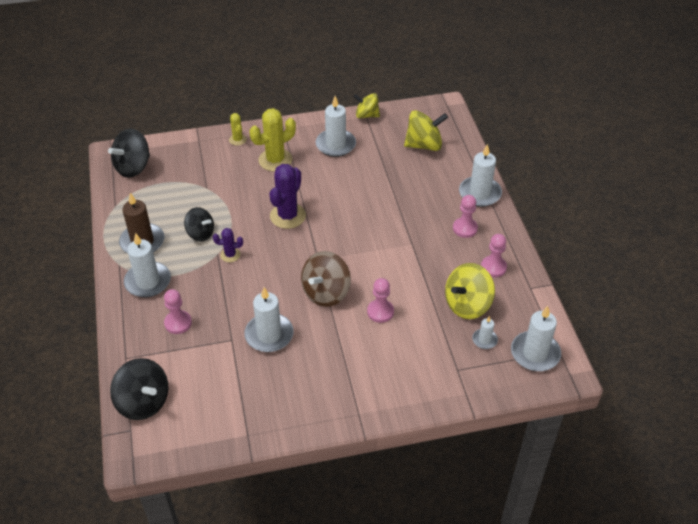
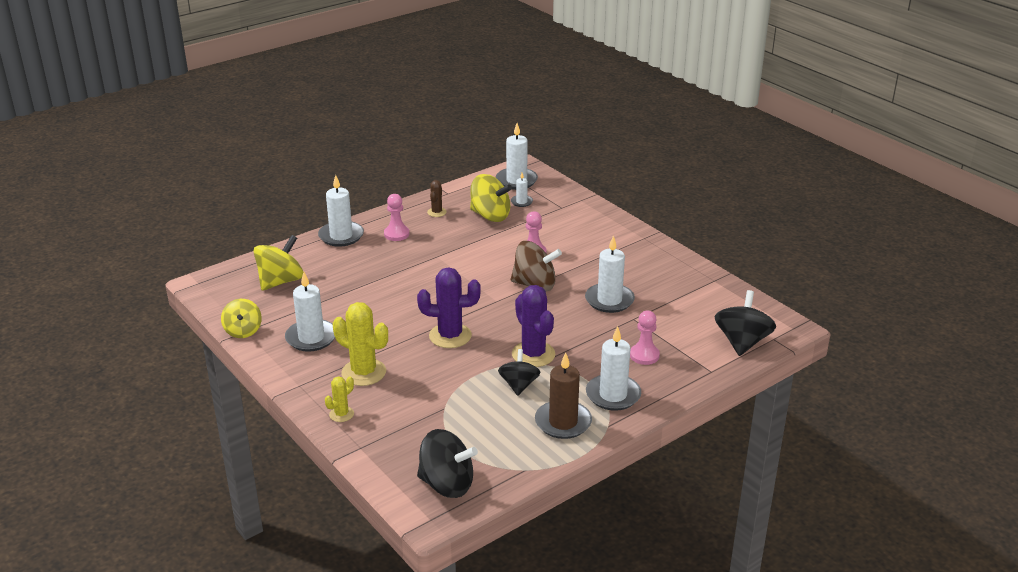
camera: 115 degrees left, 15 degrees down
(230, 255) = (533, 354): purple cactus -> purple cactus, size x1.88
(424, 145) = (280, 281): yellow spinning top -> yellow spinning top turned 75 degrees clockwise
(493, 267) = (436, 212): pink pawn -> brown cactus

